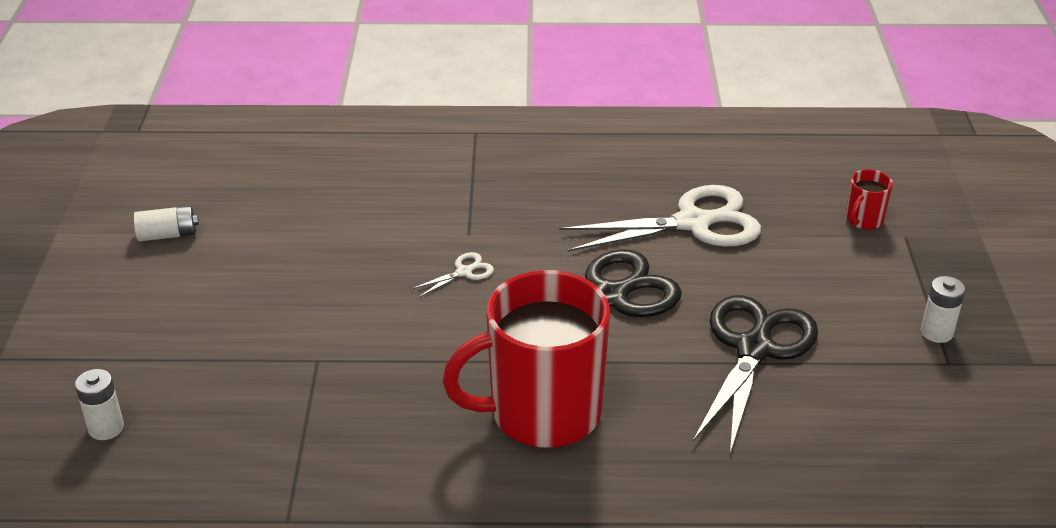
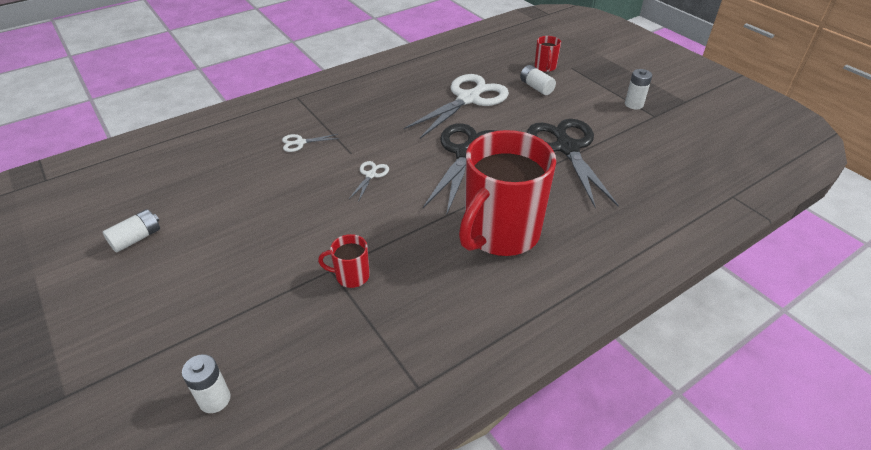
camera: 35 degrees left, 5 degrees up
(331, 377) = (351, 276): none -> red mug
(423, 196) = (300, 143): none -> white scissors
(812, 245) = (536, 87): none -> white battery

